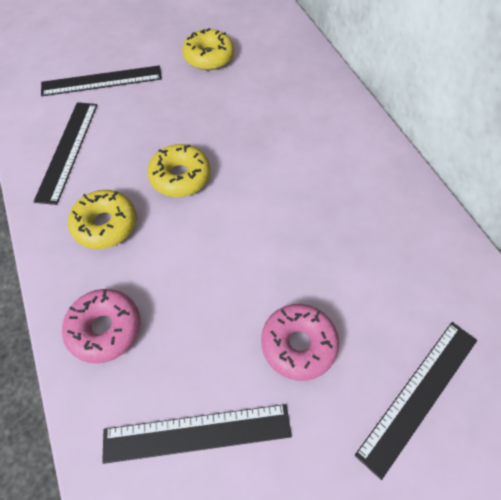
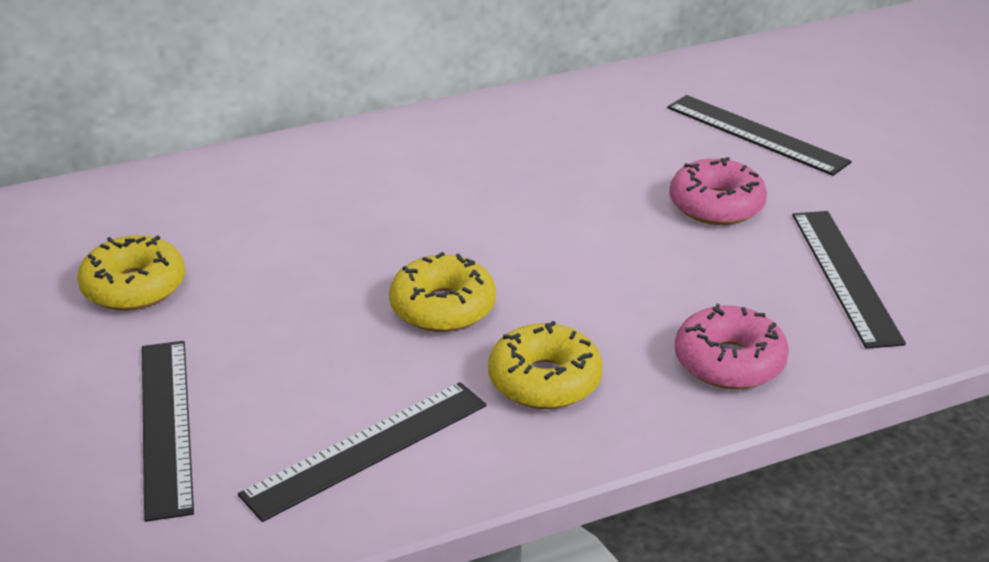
camera: 90 degrees left, 25 degrees down
(67, 150) = (367, 449): black ruler -> black ruler turned 45 degrees counterclockwise

